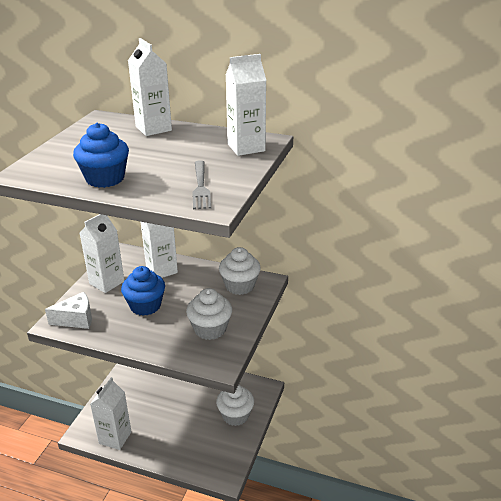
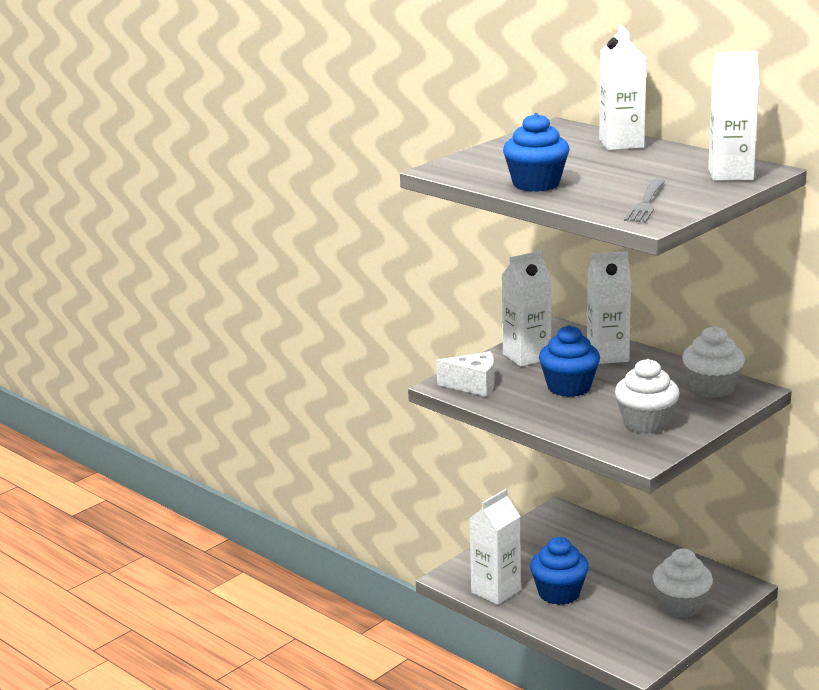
camera: 25 degrees right, 10 degrees down
(157, 427) = (559, 593): none -> blue cupcake

